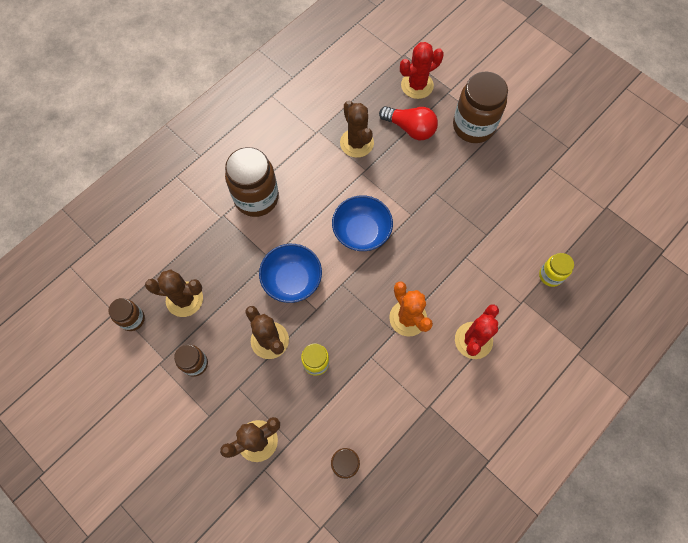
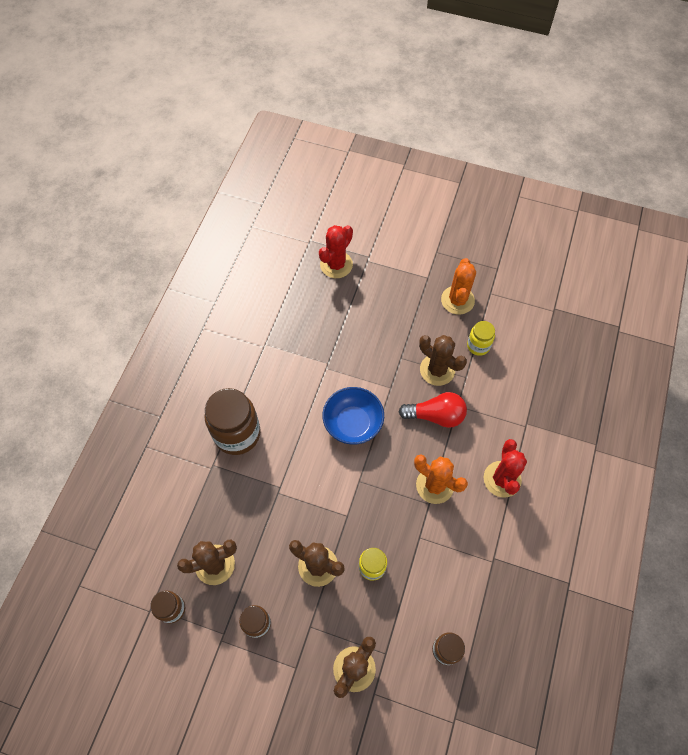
camera: 25 degrees left, 5 degrees down
(292, 280) = (310, 498): blue bowl -> none
(356, 143) = (307, 341): brown cactus -> brown cactus (437, 370)
(410, 128) = (349, 307): red light bulb -> red light bulb (435, 415)
(473, 126) = (405, 282): brown jar -> none
(515, 162) = (457, 300): none -> orange cactus
(550, 275) = (538, 390): yellow jar -> yellow jar (478, 346)

